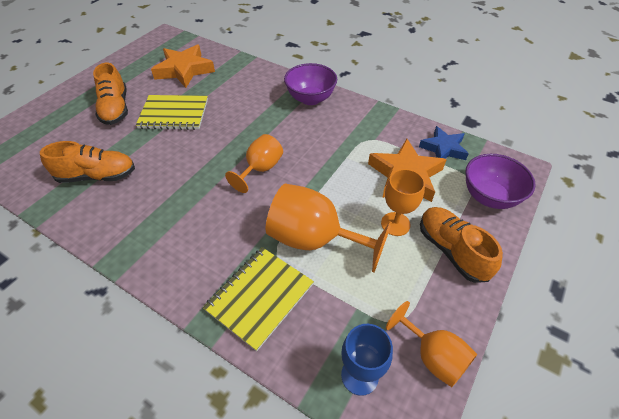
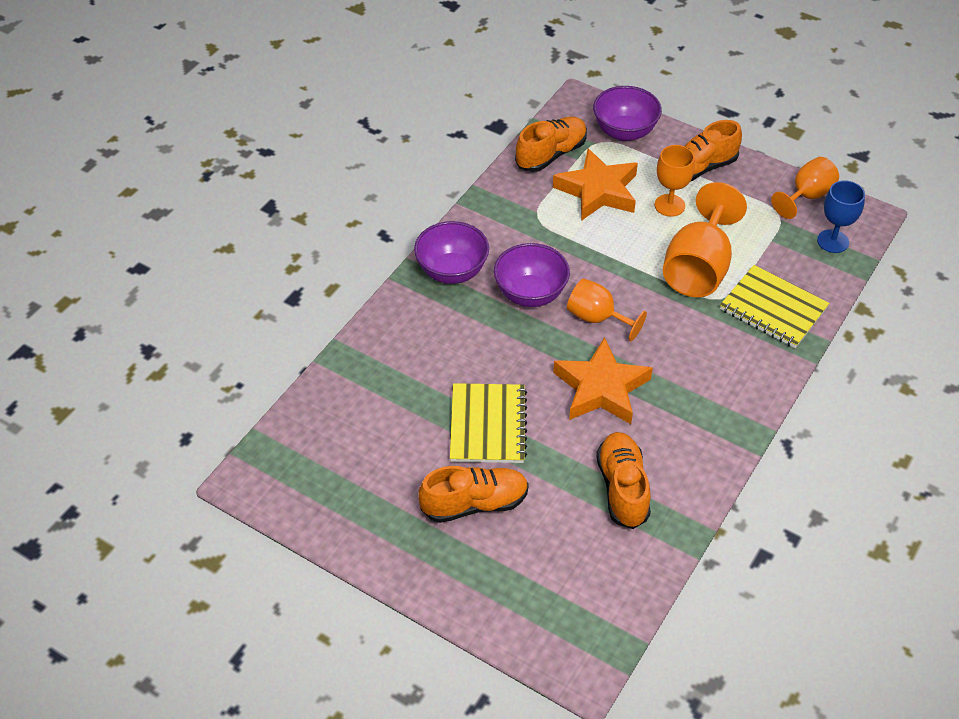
camera: 90 degrees left, 0 degrees up
(184, 70) = (369, 430): orange star -> orange star (601, 388)
(288, 134) = (530, 294): none -> purple bowl
(443, 148) = (551, 154): blue star -> orange shoe

